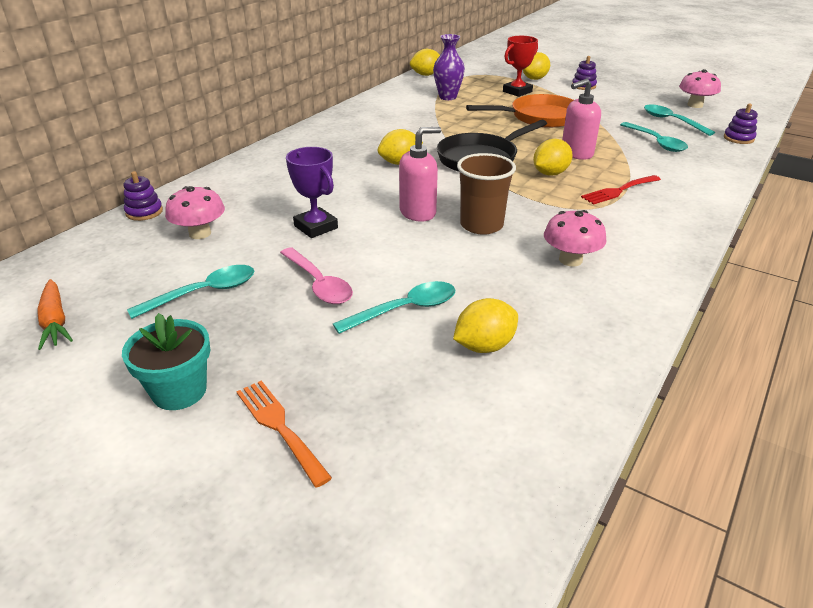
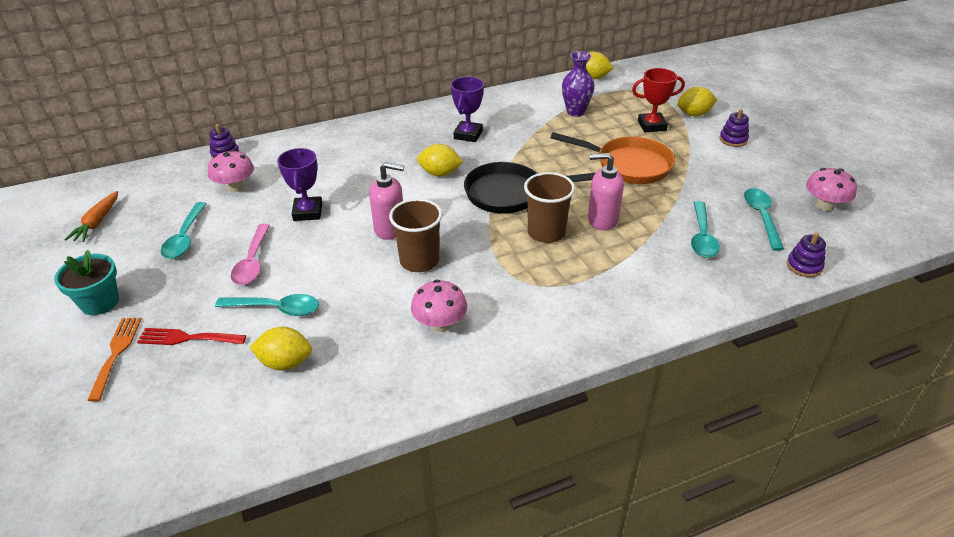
camera: 35 degrees right, 5 degrees up
(203, 293) = (185, 237): turquoise spoon -> turquoise spoon turned 90 degrees clockwise
(382, 132) = (468, 135): none -> purple trophy
(550, 173) = (546, 233): yellow lemon -> brown cup
(619, 191) = (580, 276): red fork -> red fork (187, 338)

